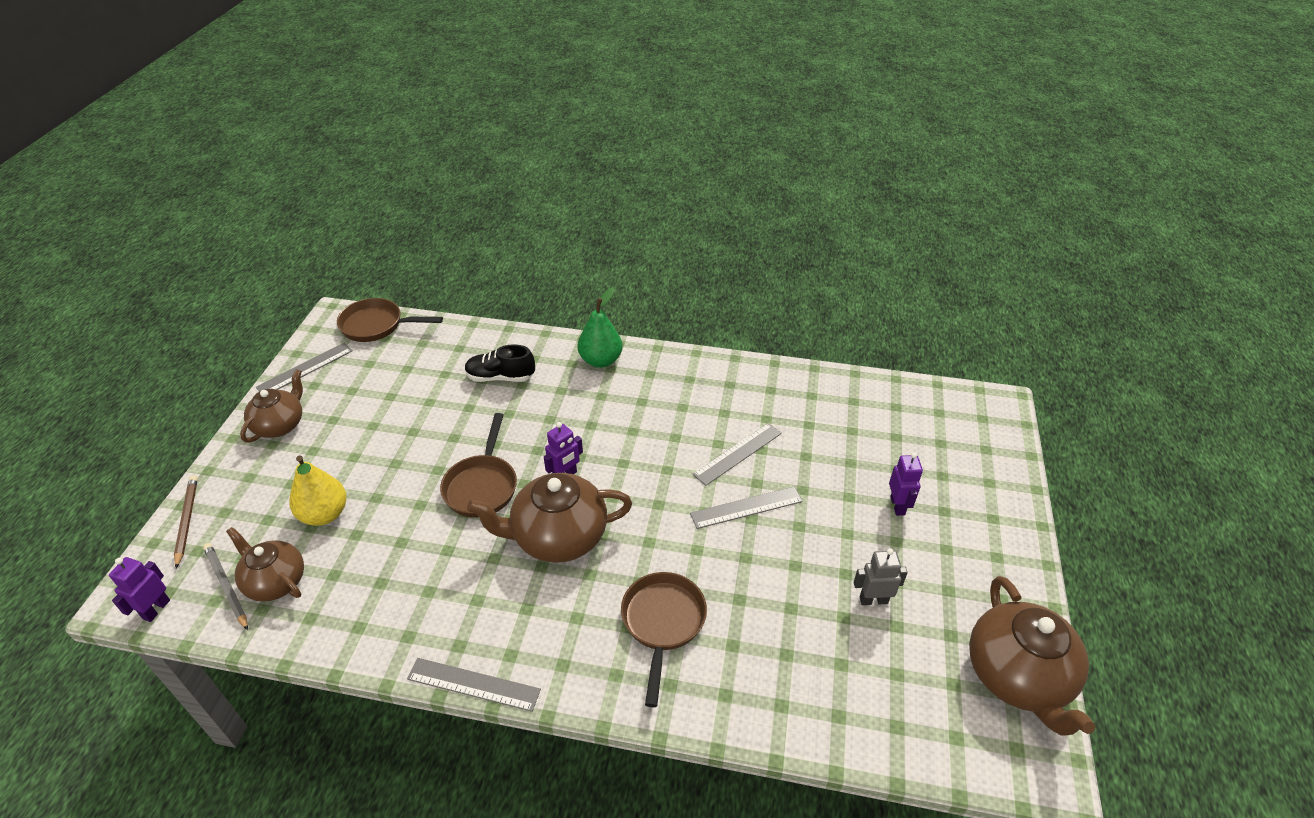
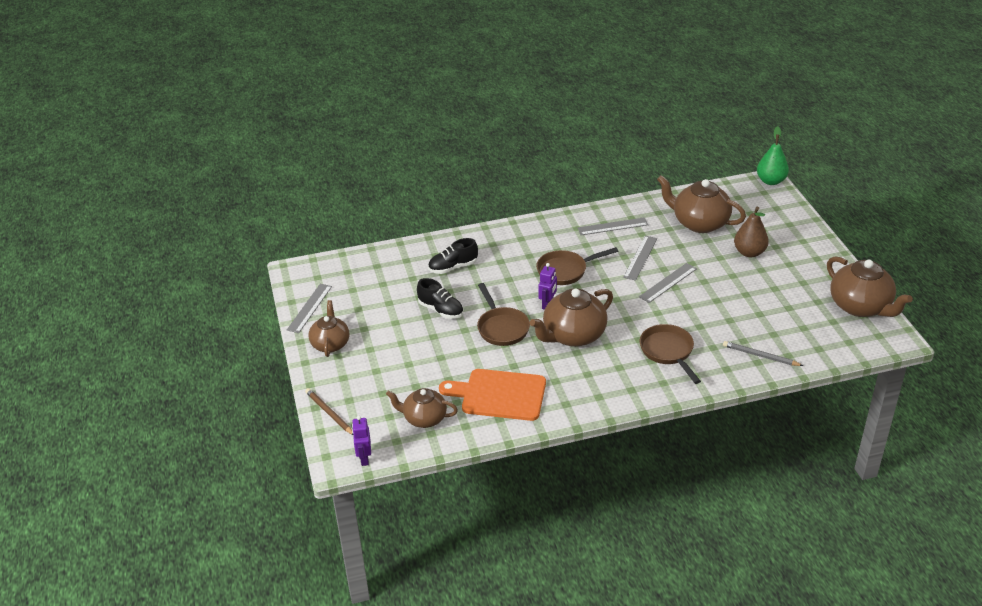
camera: 25 degrees left, 5 degrees down
(226, 586) = (396, 432): grey pencil -> grey pencil (760, 356)
(324, 514) = (417, 377): yellow pear -> none
(377, 325) = (332, 266): brown pan -> brown pan (565, 271)
(391, 588) = (499, 395): none -> orange cutting board
(436, 430) = (441, 310): none -> black shoe
(473, 684) = (591, 416): grey ruler -> grey ruler (612, 226)
(600, 360) = (510, 236): green pear -> green pear (771, 181)
(857, 432) = (699, 223): none -> brown teapot
(873, 600) = (769, 300): grey robot -> none
(898, 506) = (749, 252): purple robot -> brown pear

